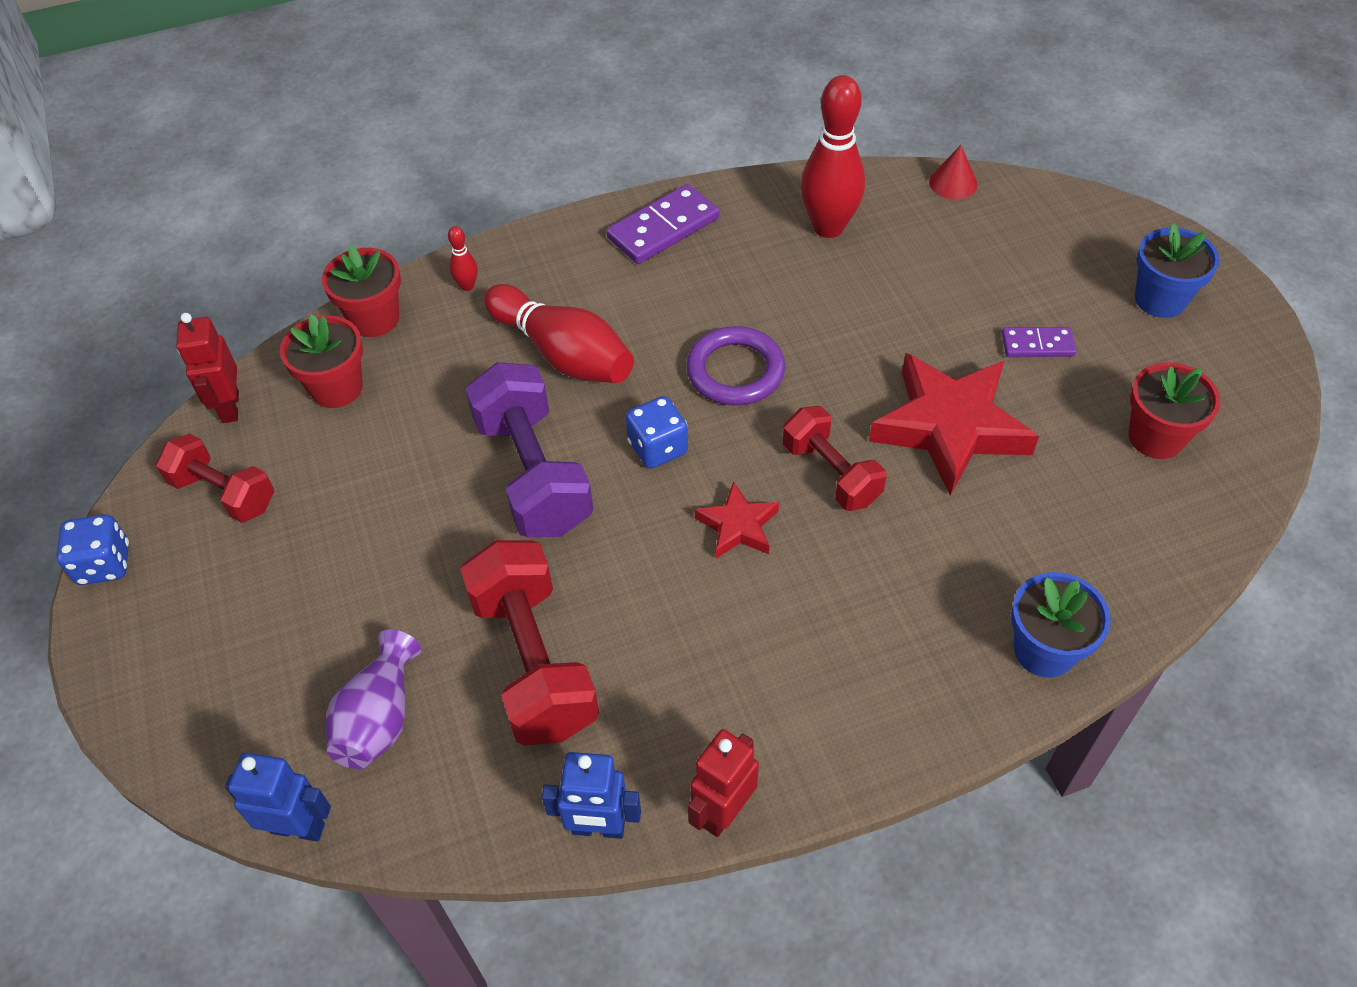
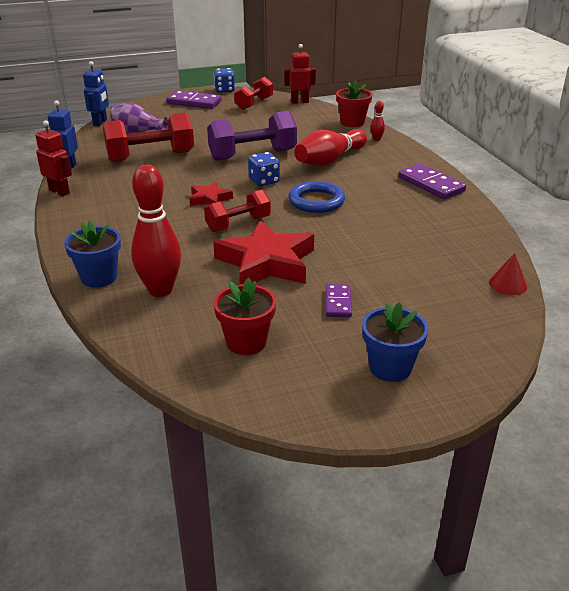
camera: 90 degrees right, 20 degrees down
(184, 623) = (194, 102): none -> purple domino
(337, 388) = (309, 118): red flower pot -> none
(735, 371) = (316, 201): purple ring -> blue ring
(828, 227) = (444, 234): red bowling pin -> red bowling pin (160, 290)

